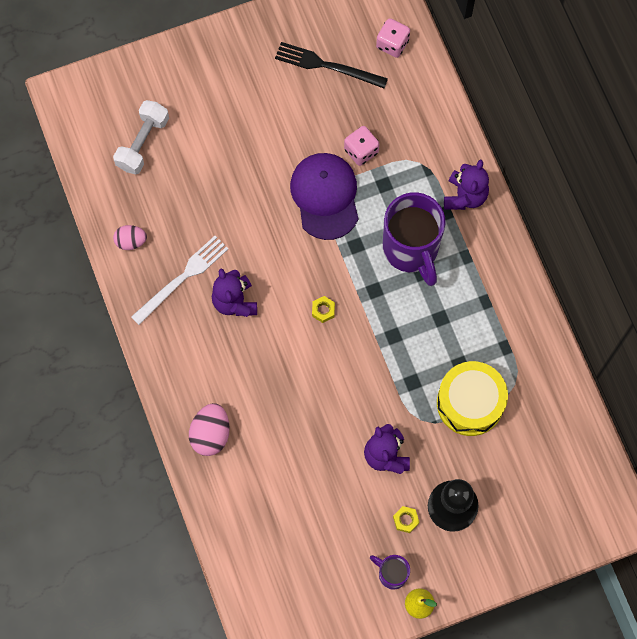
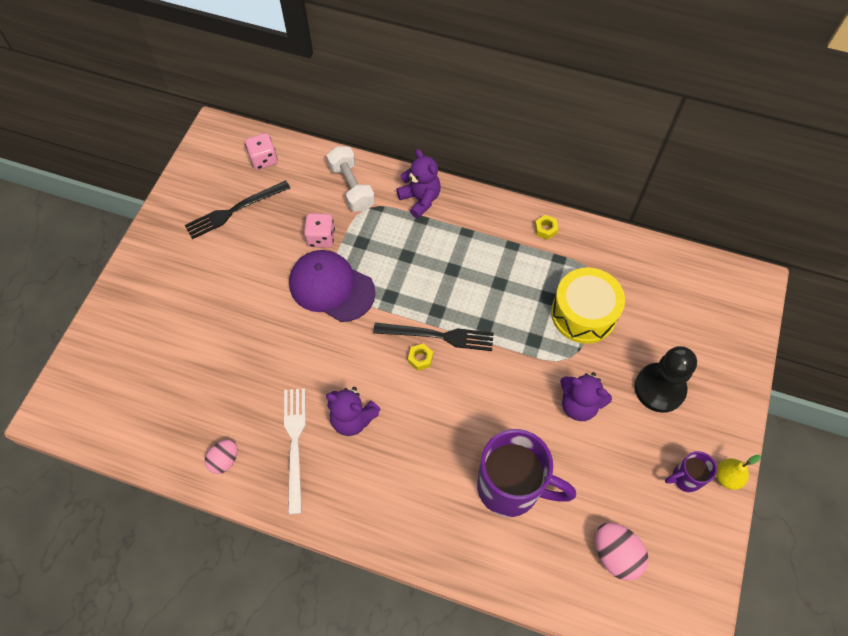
camera: 50 degrees left, 10 degrees down
(143, 143) = (154, 384): white dumbbell -> white dumbbell (351, 187)
(210, 434) = (449, 530): pink egg -> pink egg (615, 554)
(353, 308) = (438, 336): none -> black fork
(405, 520) = (645, 432): yellow nut -> yellow nut (545, 229)
(411, 250) = (428, 262): purple mug -> purple mug (511, 487)

